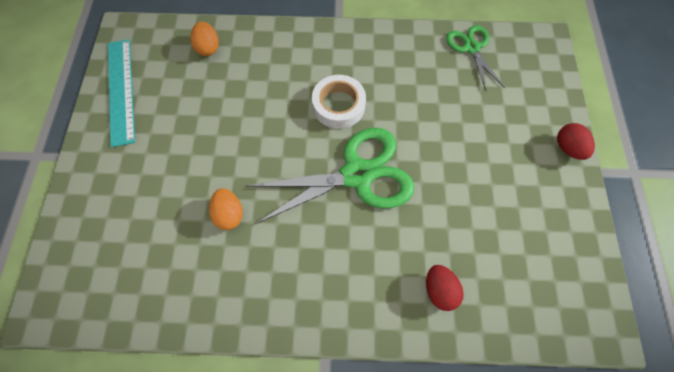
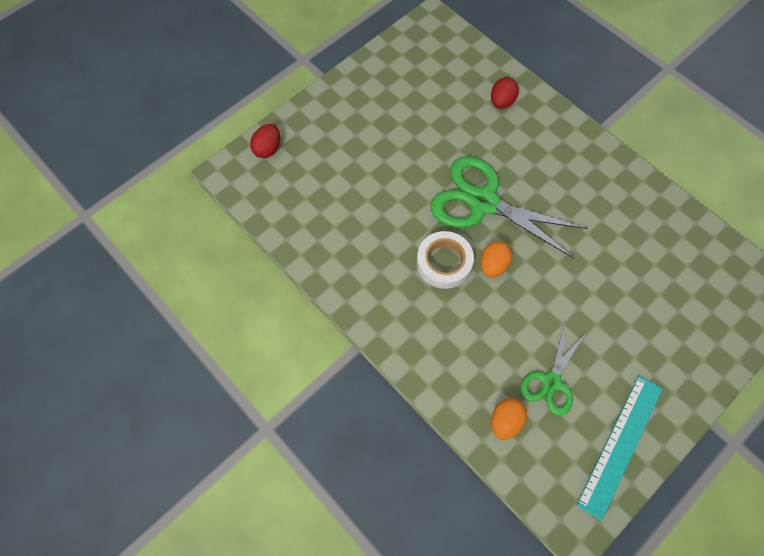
camera: 135 degrees left, 0 degrees up
(229, 214) = (600, 252): orange egg -> orange egg (493, 265)
(471, 48) = (288, 217): green scissors -> green scissors (551, 381)
(568, 148) = (324, 100): red egg -> red egg (268, 149)

